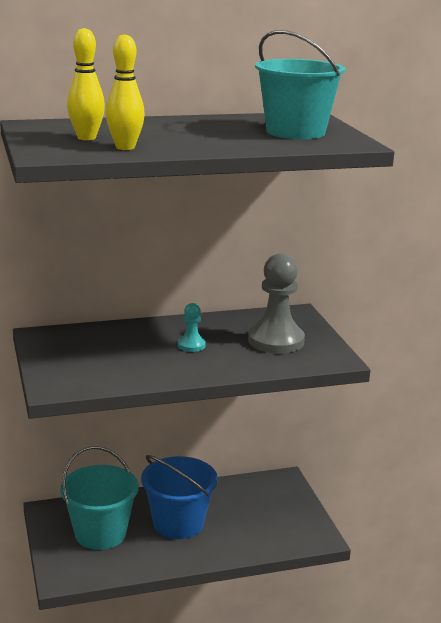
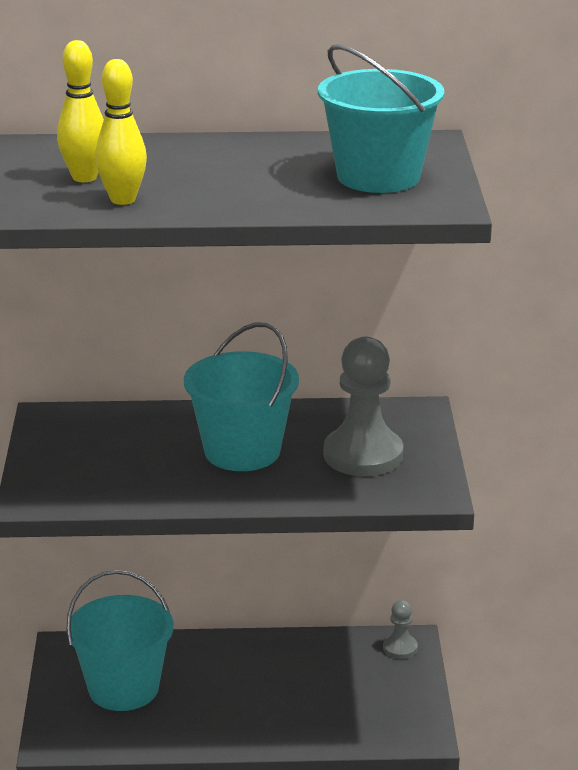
camera: 15 degrees right, 5 degrees up
(178, 523) = (233, 688): blue bucket -> none
(191, 345) = (242, 451): turquoise pawn -> turquoise bucket
(281, 483) = (400, 648): none -> grey pawn

